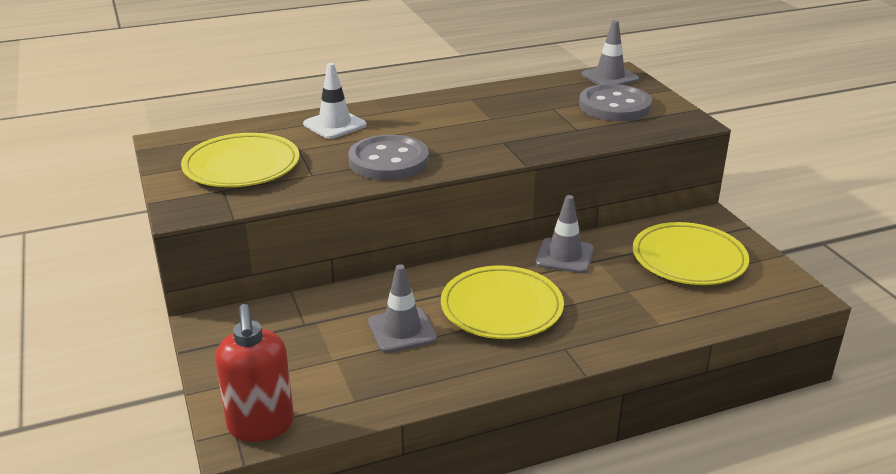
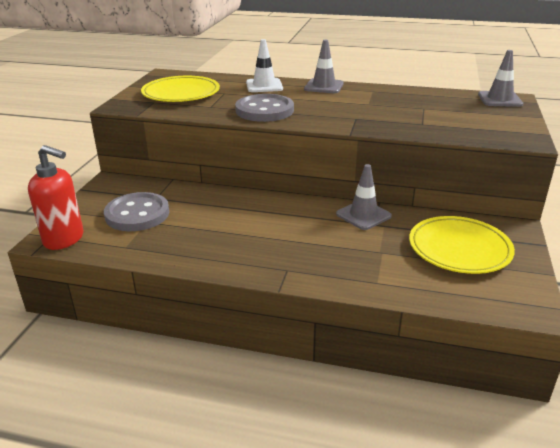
camera: 35 degrees right, 0 degrees up
(261, 425) = (64, 239): red soap dispenser -> red soap dispenser turned 90 degrees counterclockwise
(402, 330) = (201, 220): grey traffic cone -> grey traffic cone (324, 86)
(501, 308) = (278, 230): yellow plate -> none
(614, 106) = (475, 117): grey button -> grey button (137, 214)

